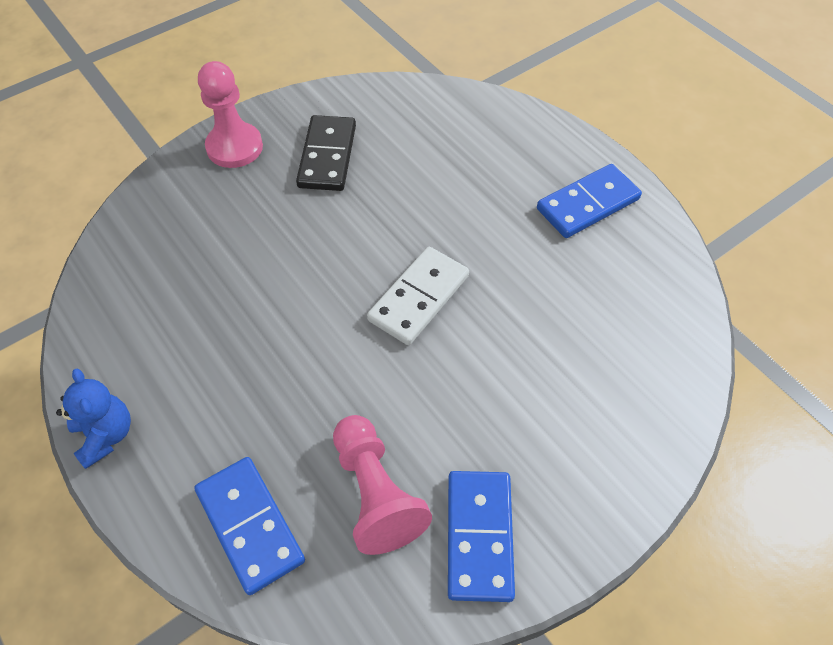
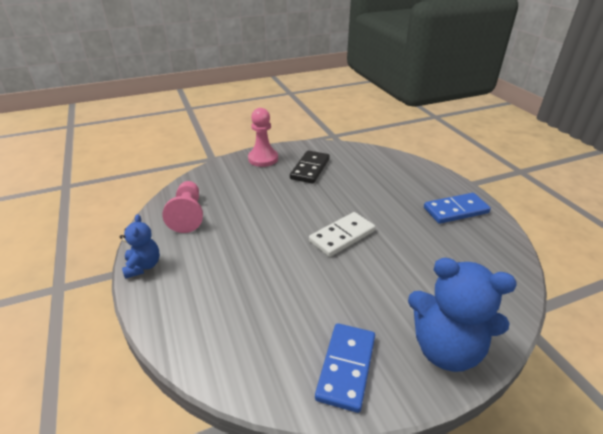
camera: 15 degrees right, 20 degrees down
(249, 525) = (203, 328): blue domino -> none
(375, 493) = (285, 328): pink pawn -> pink pawn (188, 215)
(609, 469) = (446, 348): none -> blue teddy bear

